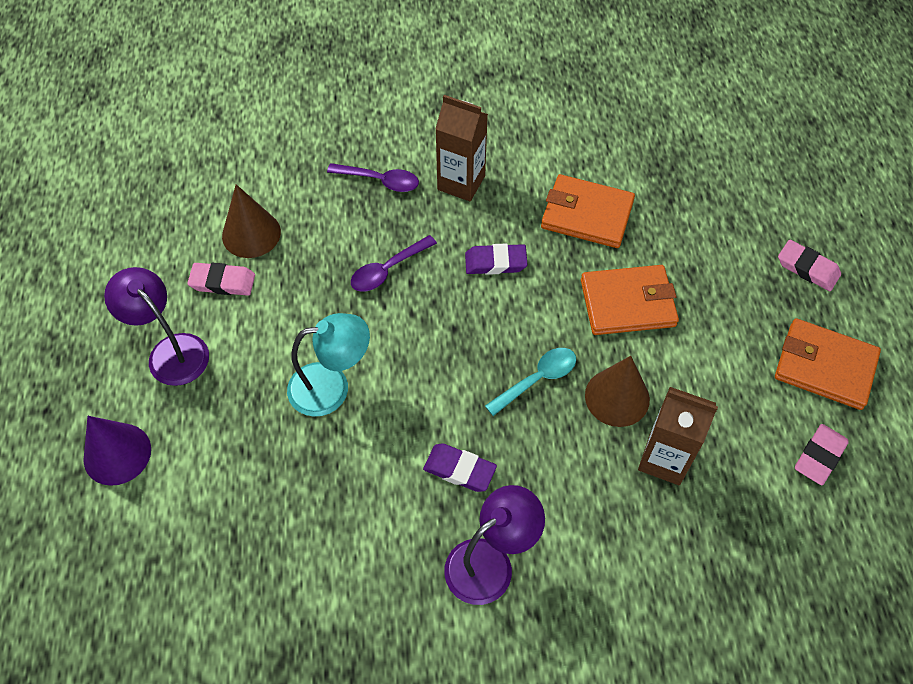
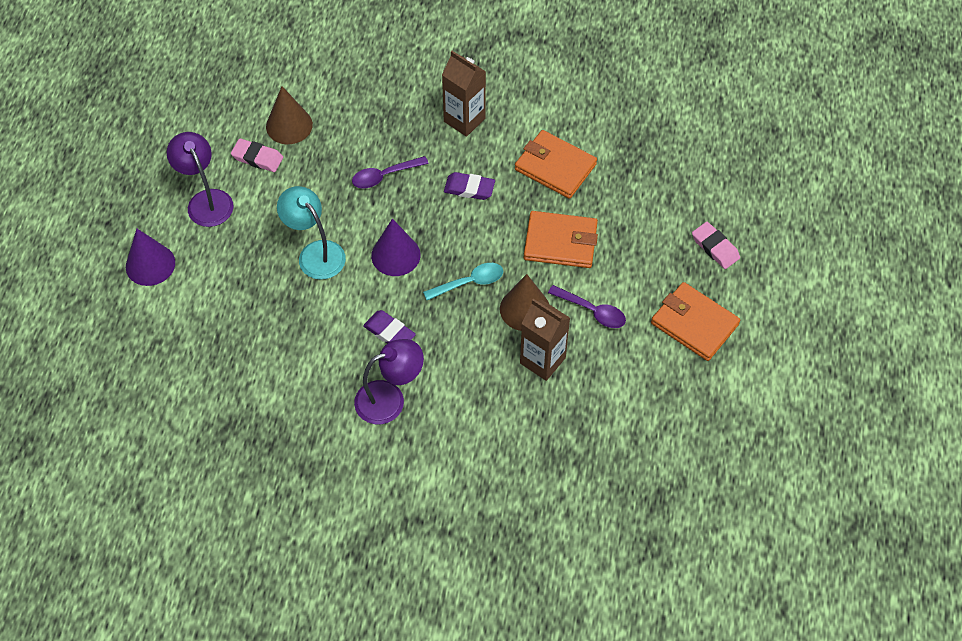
camera: 15 degrees right, 0 degrees up
(331, 387) = (315, 253): turquoise lamp -> turquoise lamp turned 135 degrees counterclockwise
(380, 181) = (401, 105): purple spoon -> purple spoon (592, 311)
(434, 366) = (395, 255): none -> purple cone
(819, 456) = (660, 386): pink eraser -> none

